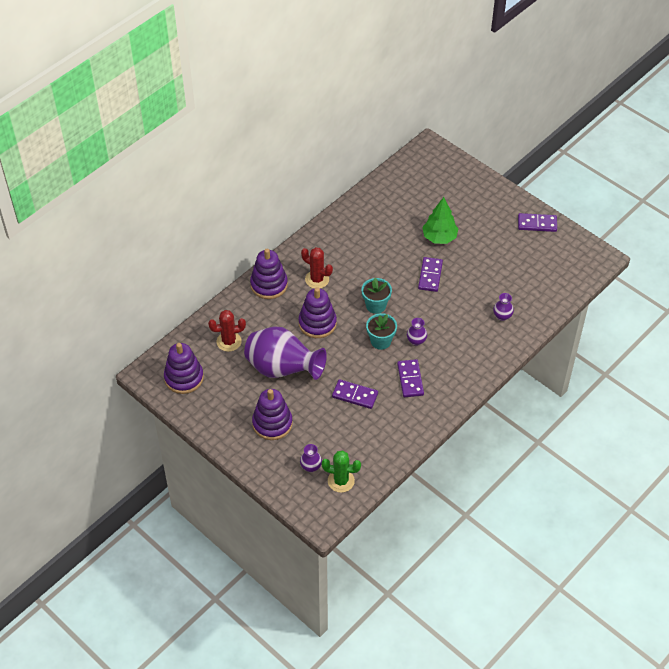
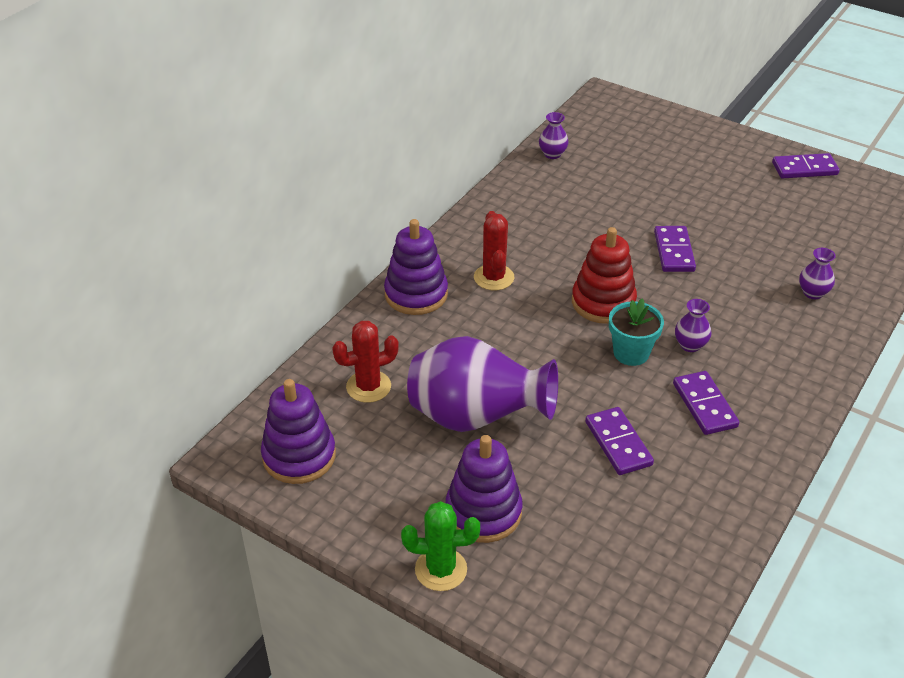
camera: 10 degrees left, 10 degrees down
(311, 467) = (580, 581): purple vase -> purple vase (552, 154)
(317, 279) = (494, 277): red cactus -> red cactus turned 60 degrees clockwise
(317, 323) = (515, 340): purple stacking toy -> none
(341, 481) = (646, 599): green cactus -> green cactus (441, 569)
(355, 395) = (618, 443): purple domino -> purple domino turned 60 degrees clockwise
(376, 305) = (603, 302): turquoise flower pot -> red stacking toy
(439, 237) = (666, 201): green tree -> none

